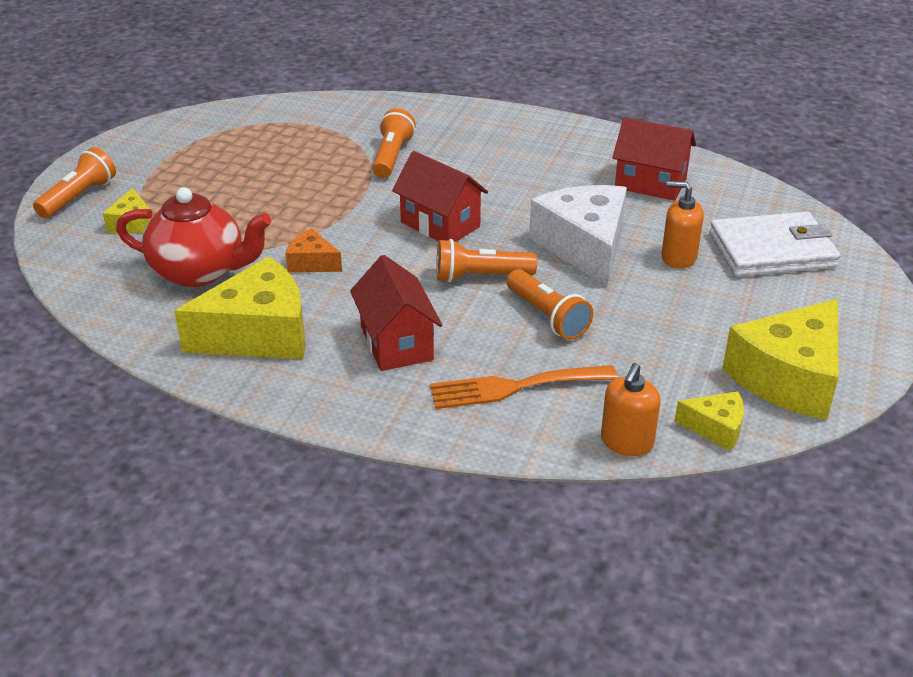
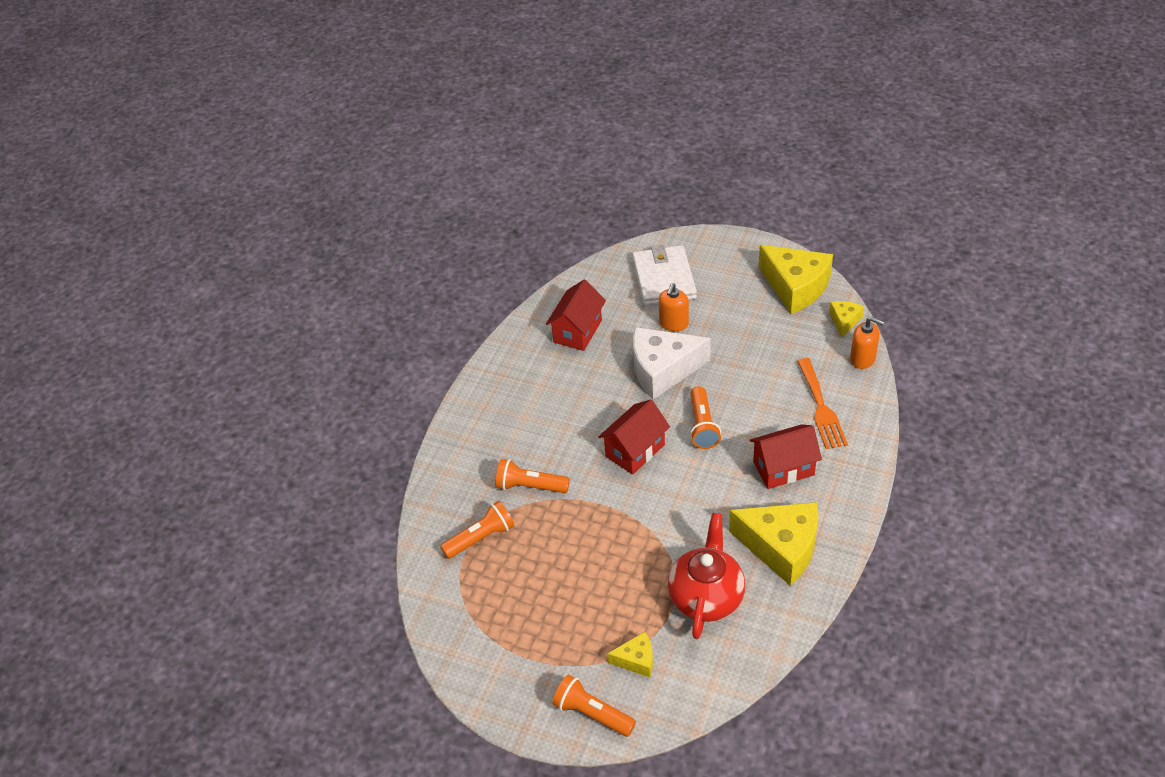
camera: 85 degrees left, 10 degrees up
(258, 334) = (781, 547): yellow cheese -> yellow cheese turned 135 degrees clockwise
(312, 263) = (690, 525): orange cheese -> none
(547, 317) = (746, 391): orange flashlight -> orange flashlight (481, 538)

